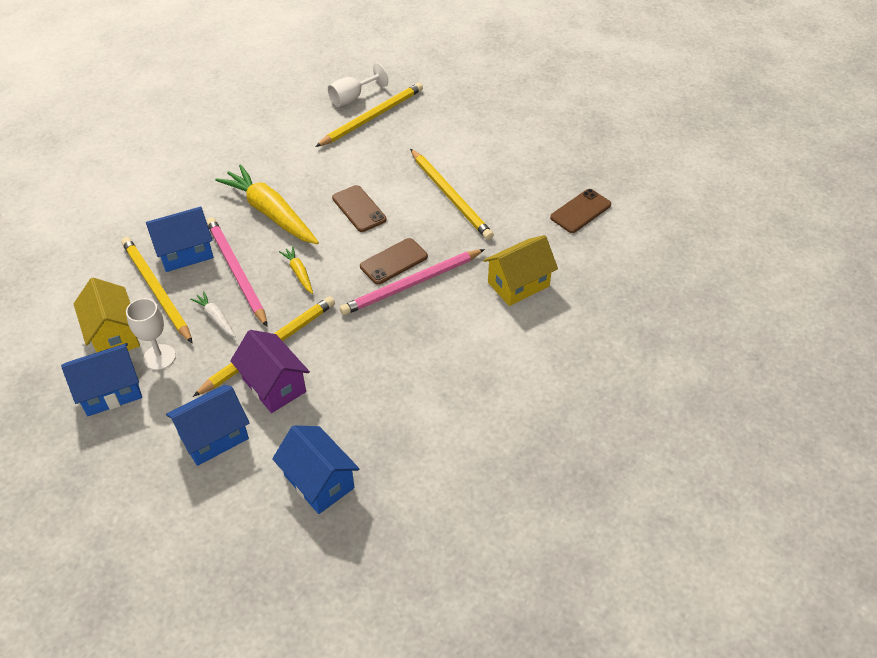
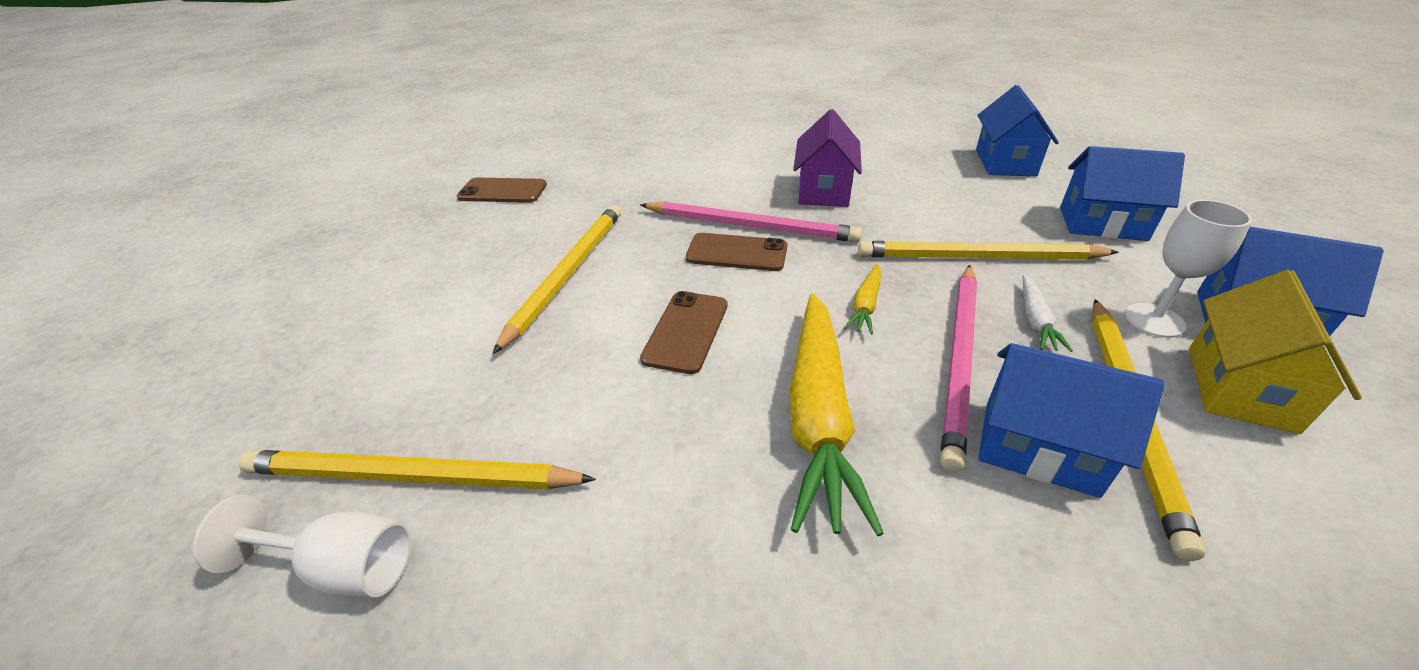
camera: 130 degrees left, 10 degrees down
(274, 385) = (999, 227): purple house -> purple house (824, 190)
(518, 284) = (660, 178): yellow house -> none

